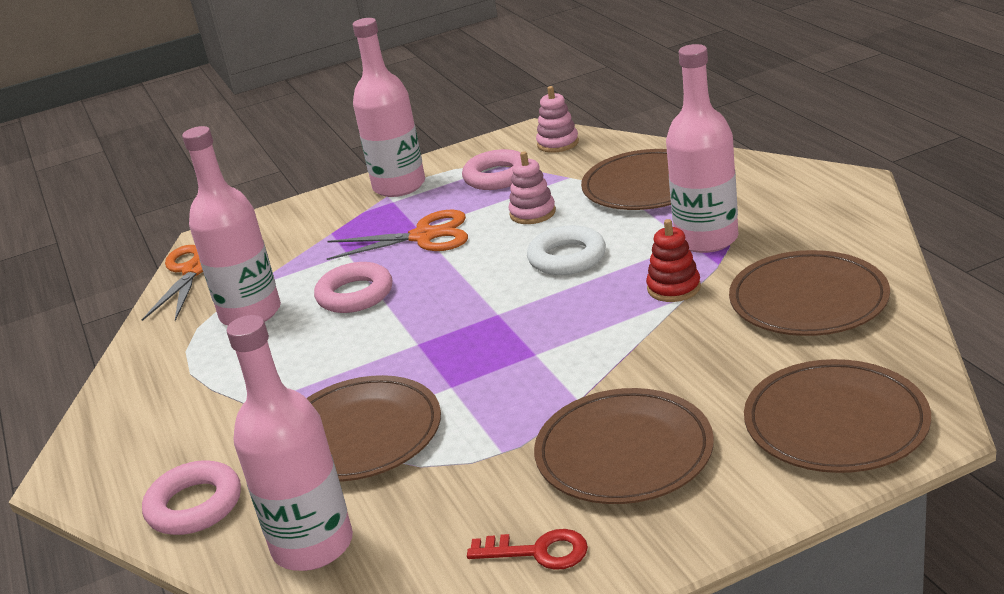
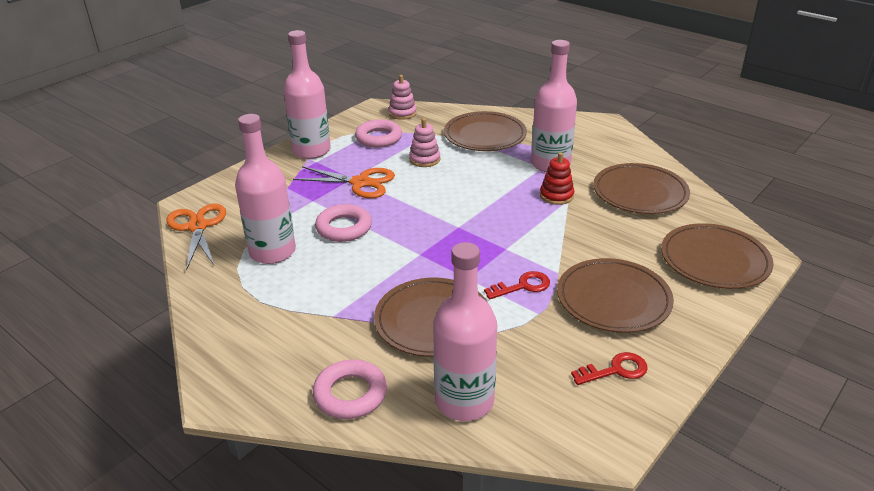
camera: 30 degrees left, 5 degrees up
(423, 236) = (360, 183): orange scissors -> orange scissors turned 45 degrees clockwise
(513, 410) = (523, 286): none -> red key
(567, 258) = (473, 185): white ring -> none

